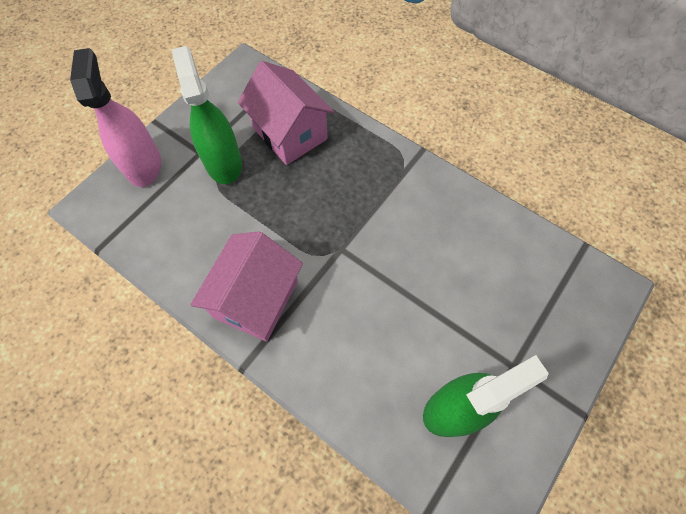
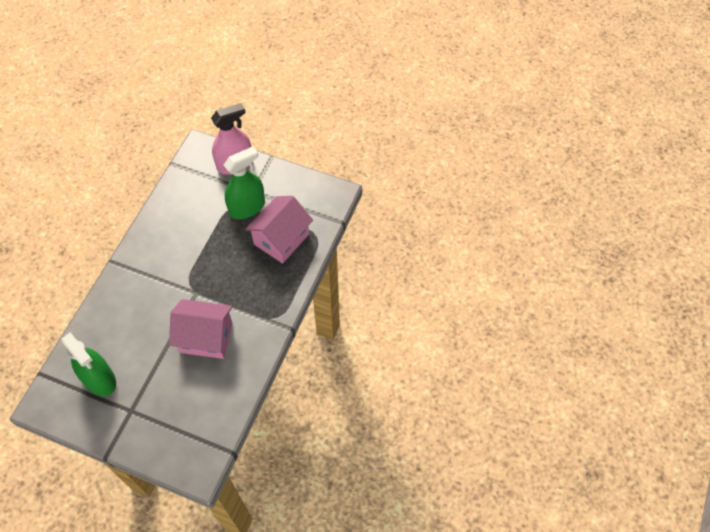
camera: 75 degrees right, 5 degrees down
(256, 299) = (152, 255): pink house -> pink house (206, 337)

